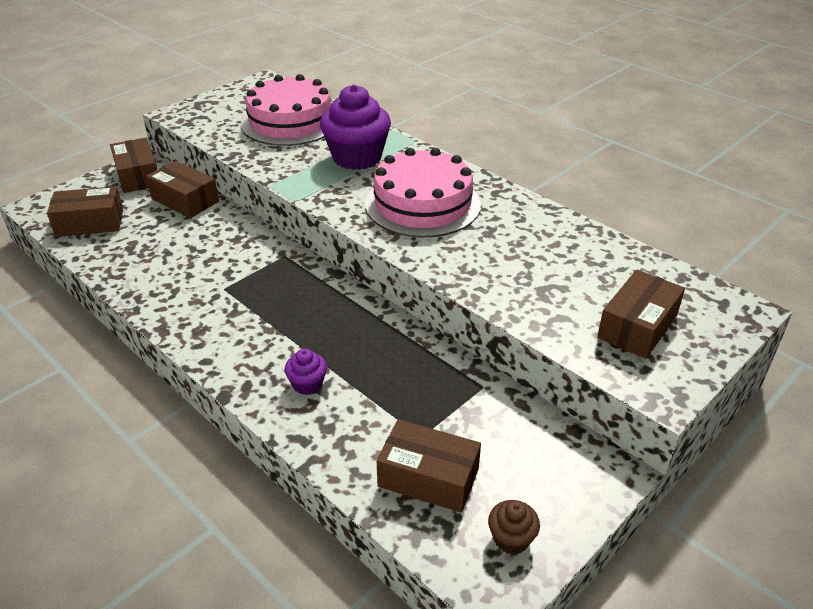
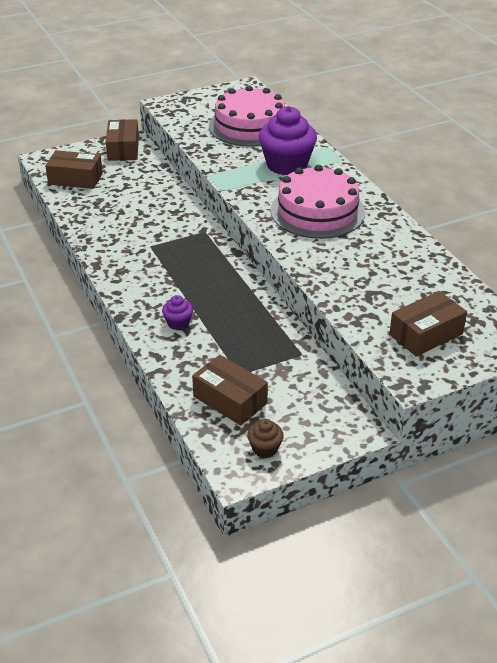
camera: 20 degrees right, 0 degrees up
(185, 200) = (150, 175): brown box -> none

